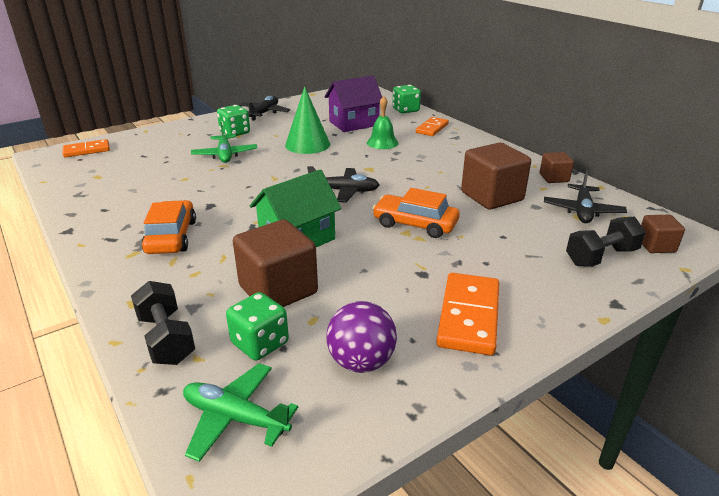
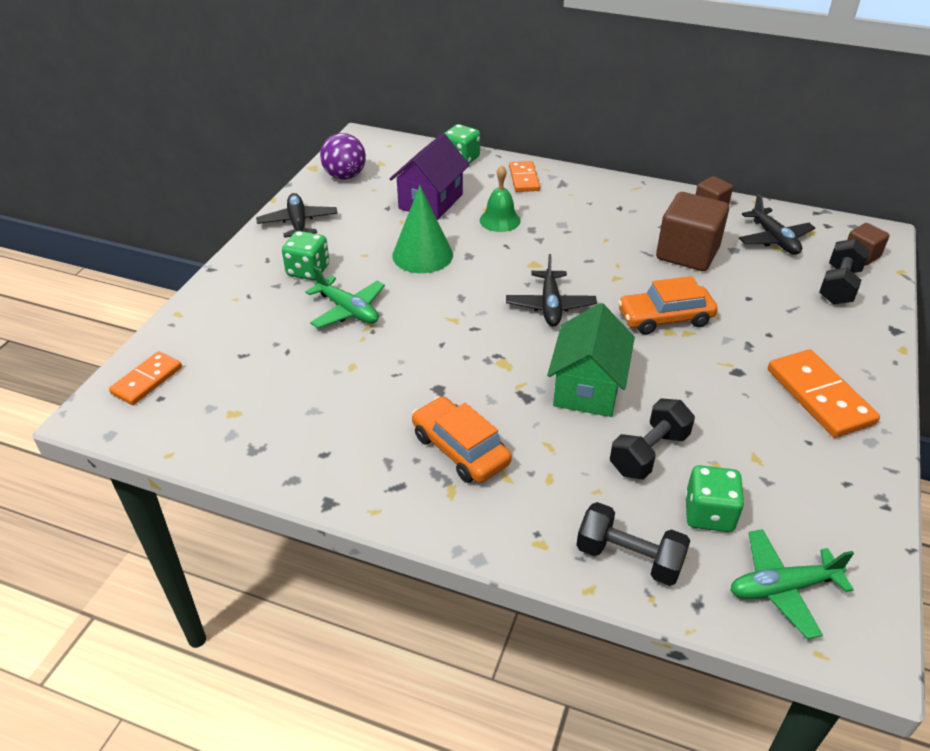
camera: 35 degrees left, 10 degrees up
(278, 290) = (649, 453): brown cube -> black dumbbell
(344, 191) = (550, 306): black plane -> black plane turned 120 degrees clockwise
(361, 362) = (801, 484): purple ball -> purple ball (345, 176)

